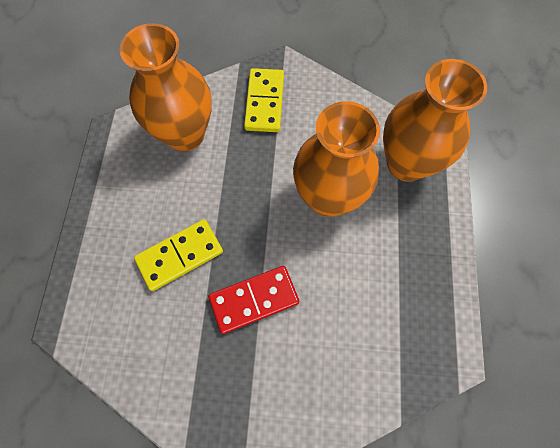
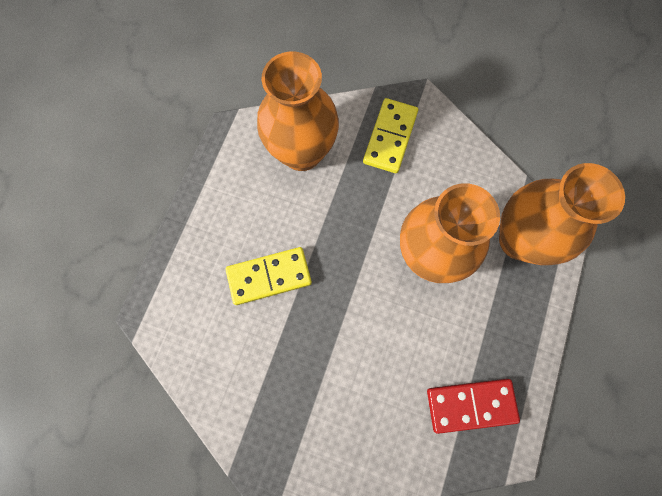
camera: 15 degrees right, 5 degrees up
(254, 300) = (330, 339): red domino -> red domino (471, 405)

